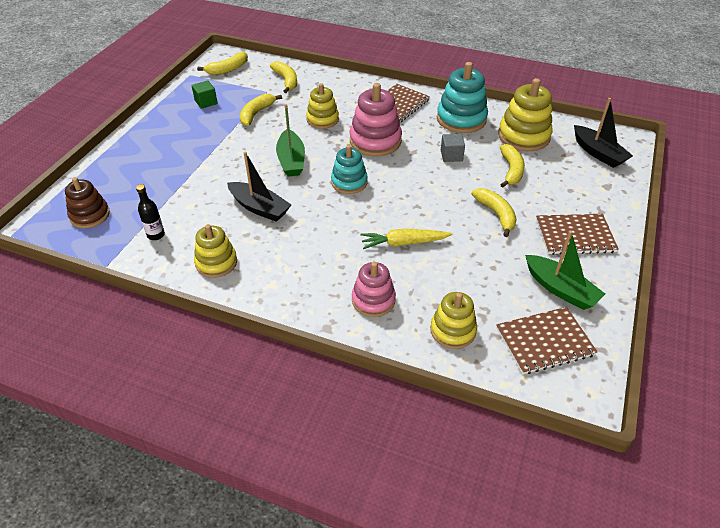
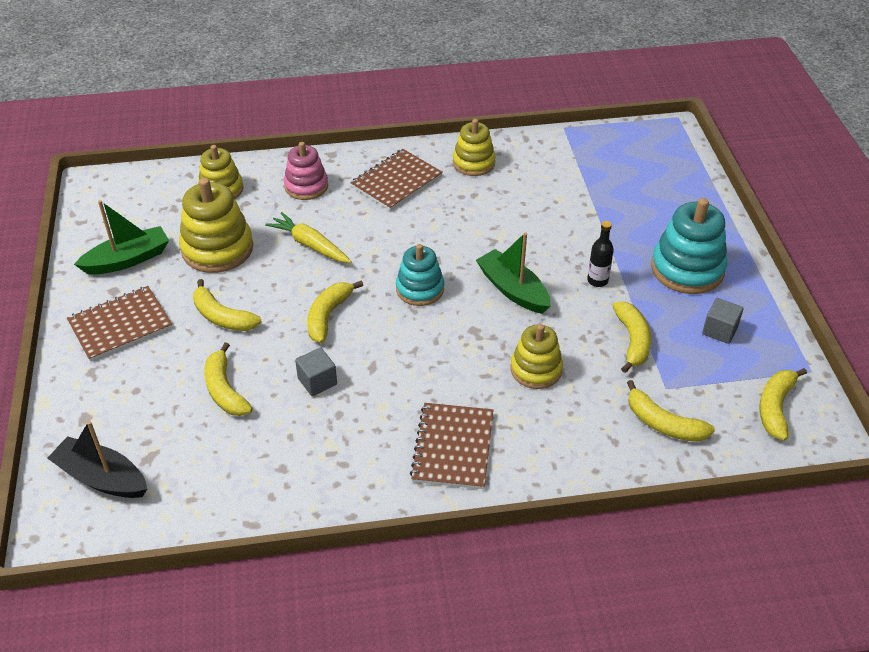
camera: 150 degrees right, 0 degrees up
(90, 215) = (639, 155): brown stacking toy -> none
(156, 235) = (556, 163): black bottle -> black bottle (597, 281)
(206, 102) = (719, 330): green cube -> grey cube
(259, 208) = (489, 223): black boat -> none
(375, 141) = (435, 363): pink stacking toy -> none
(403, 243) = (310, 245): yellow carrot -> yellow carrot turned 105 degrees counterclockwise
(422, 188) = (328, 316): none -> yellow banana
(461, 119) = (338, 460): turquoise stacking toy -> turquoise stacking toy (687, 269)
(523, 136) = (226, 465): yellow stacking toy -> yellow stacking toy (217, 249)
(544, 342) = (135, 209): brown notebook -> brown notebook (396, 181)
(560, 289) = (127, 259): green boat -> green boat turned 135 degrees clockwise

